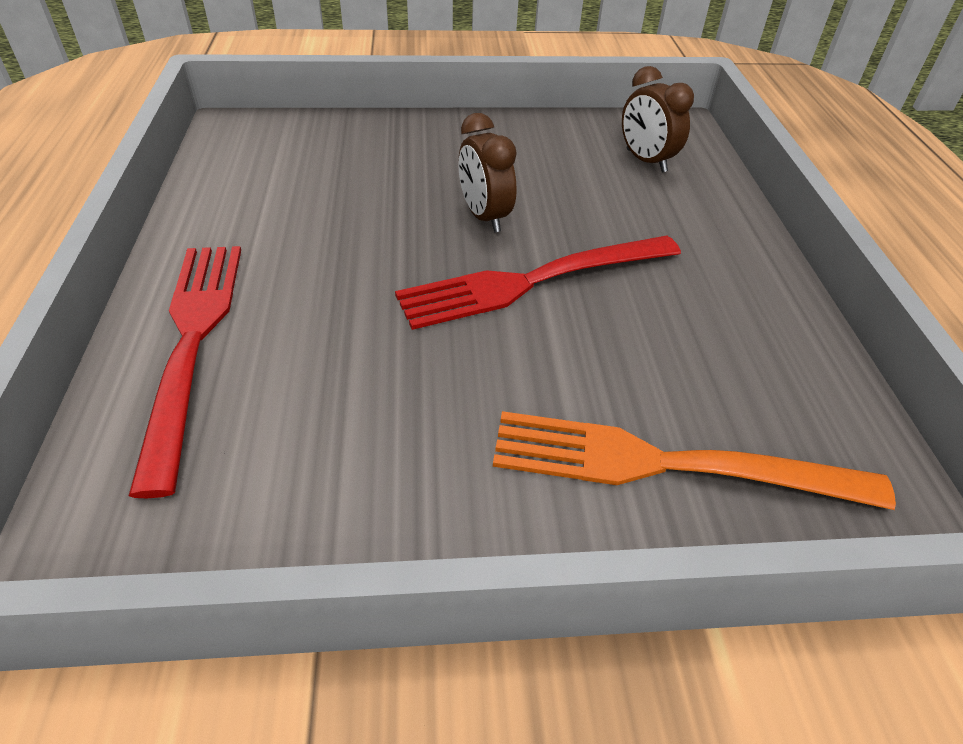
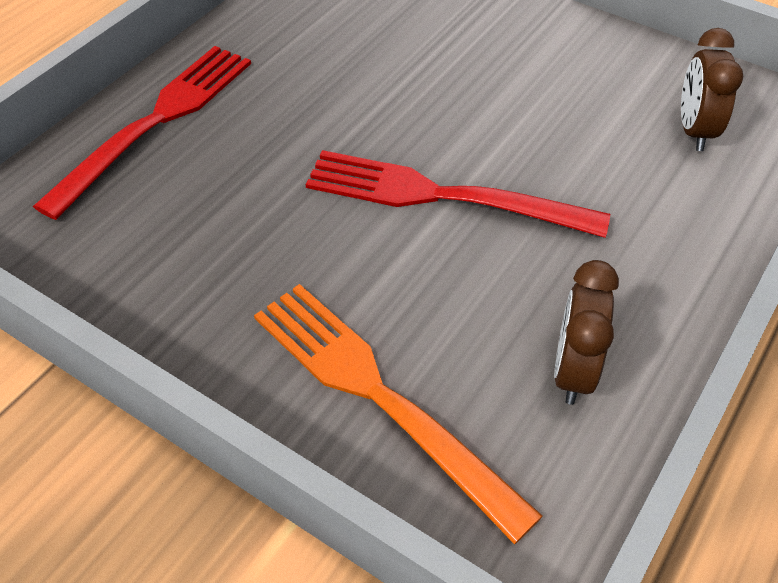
camera: 40 degrees right, 5 degrees up
(484, 217) = (466, 119): brown clock -> brown clock (573, 371)

